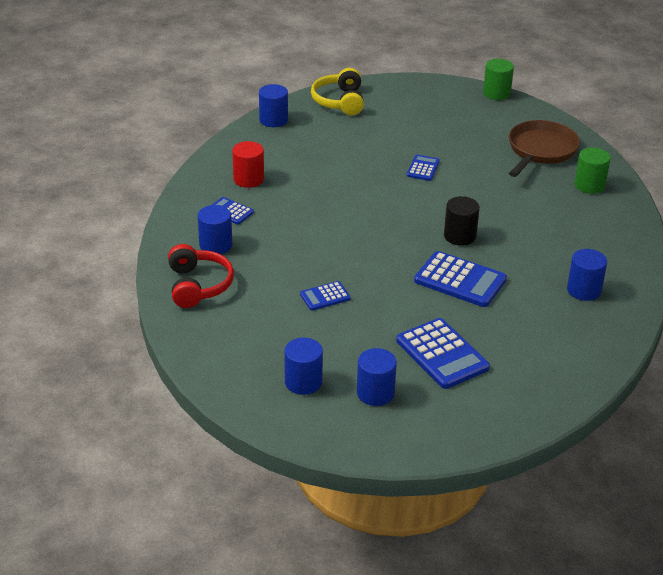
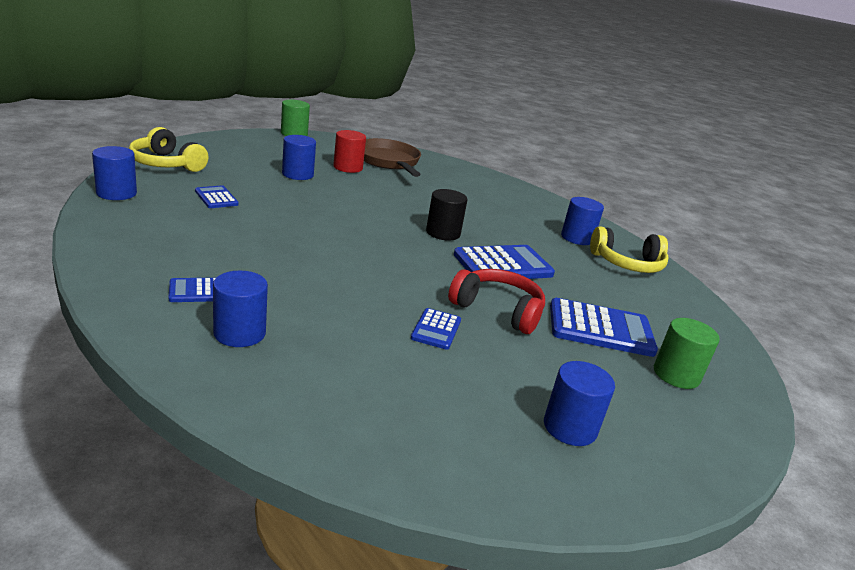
camera: 55 degrees left, 10 degrees down
(198, 285) = (291, 389): red headphones -> red headphones (498, 310)
(248, 179) = (172, 252): red cylinder -> red cylinder (348, 167)
(375, 393) = (630, 395): blue cylinder -> blue cylinder (297, 174)
(423, 168) = (328, 194): blue calculator -> blue calculator (216, 198)
(584, 330) = (627, 264): none -> yellow headphones
(589, 185) = (456, 174): green cylinder -> green cylinder (676, 375)

